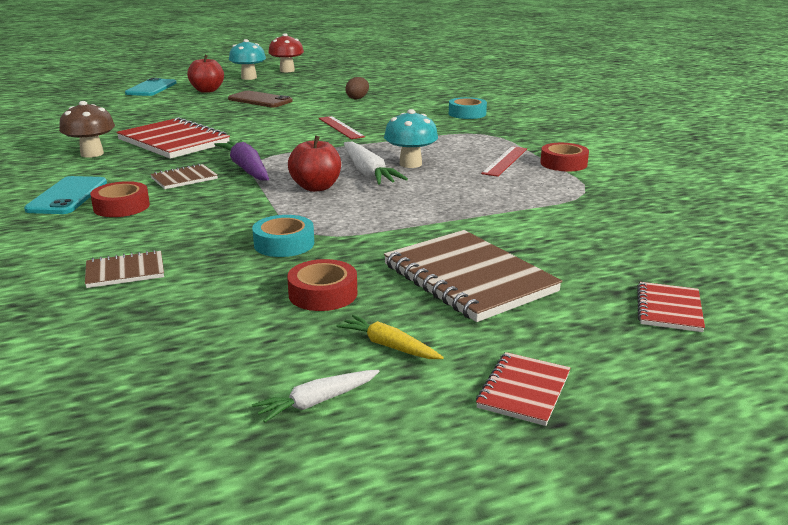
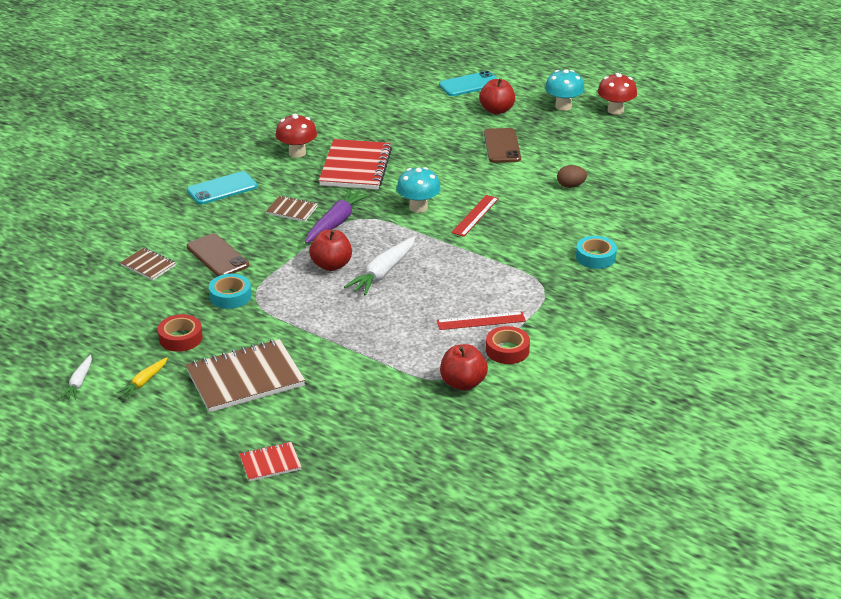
camera: 55 degrees right, 10 degrees up
(92, 154) = (297, 153): brown mushroom -> red mushroom
(121, 207) = (226, 215): red tape -> none
(190, 230) = (217, 256): none -> brown phone
(317, 402) = (79, 382): white carrot -> white carrot turned 105 degrees counterclockwise
(389, 346) = (144, 382): yellow carrot -> yellow carrot turned 150 degrees counterclockwise
(410, 164) = (423, 282): turquoise mushroom -> turquoise mushroom (418, 207)
(468, 278) = (245, 379): brown notebook -> brown notebook turned 45 degrees clockwise
(524, 391) = (135, 437): red notebook -> none
(598, 188) = (463, 383): none -> red apple

